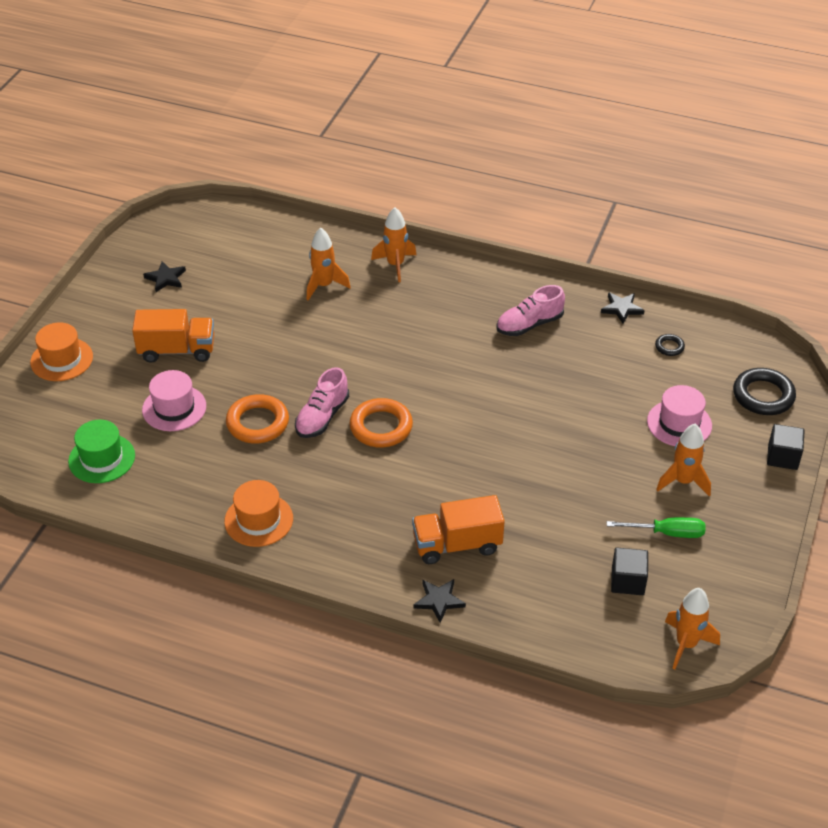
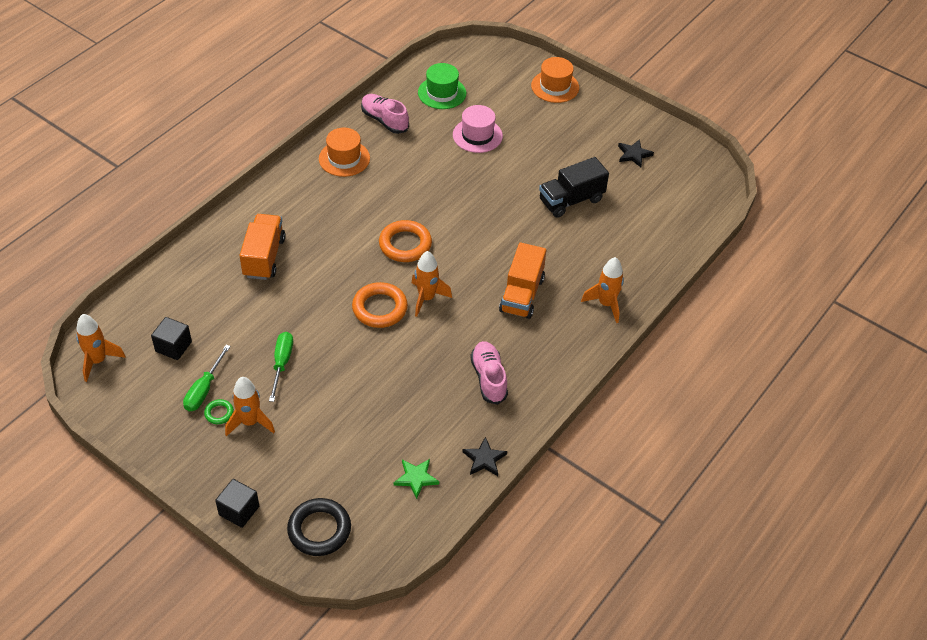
camera: 105 degrees right, 5 degrees up
(177, 350) = (542, 147): orange truck -> orange truck (521, 295)
(257, 313) = (571, 200): none -> black truck
(257, 423) = (441, 176): orange ring -> orange ring (380, 308)
(322, 417) = (432, 213): pink shoe -> pink shoe (384, 120)
(324, 285) = (592, 249): orange rocket -> orange rocket (426, 298)
(439, 601) = (220, 234): black star -> none
(598, 480) = (281, 364): none -> green screwdriver
(669, 347) = (416, 478): black ring -> green star
(679, 423) = (316, 446): pink hat -> none
(688, 510) = (219, 413): none -> green ring

